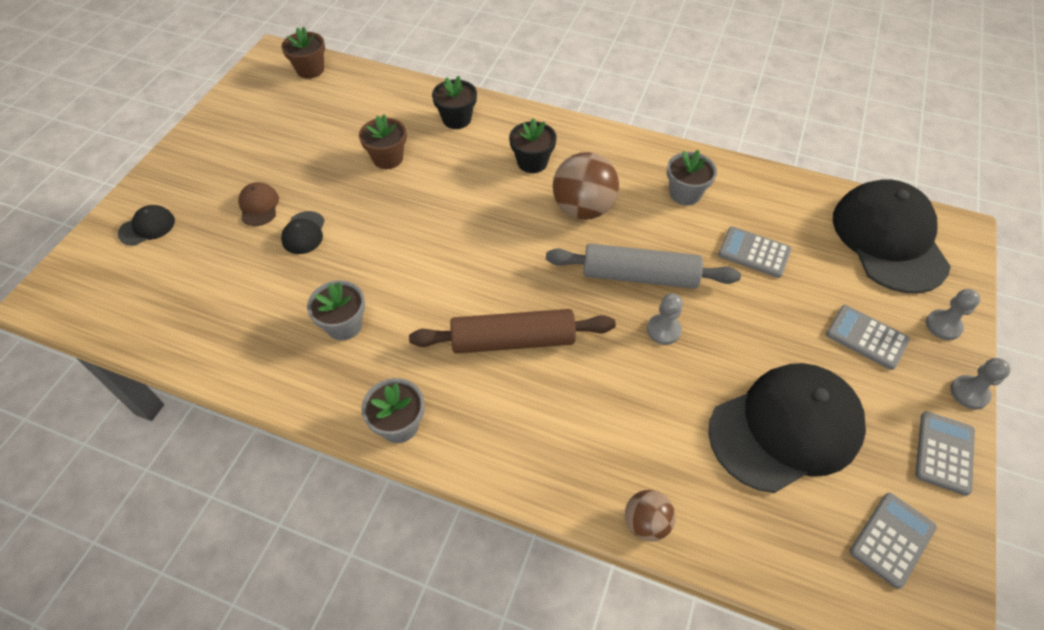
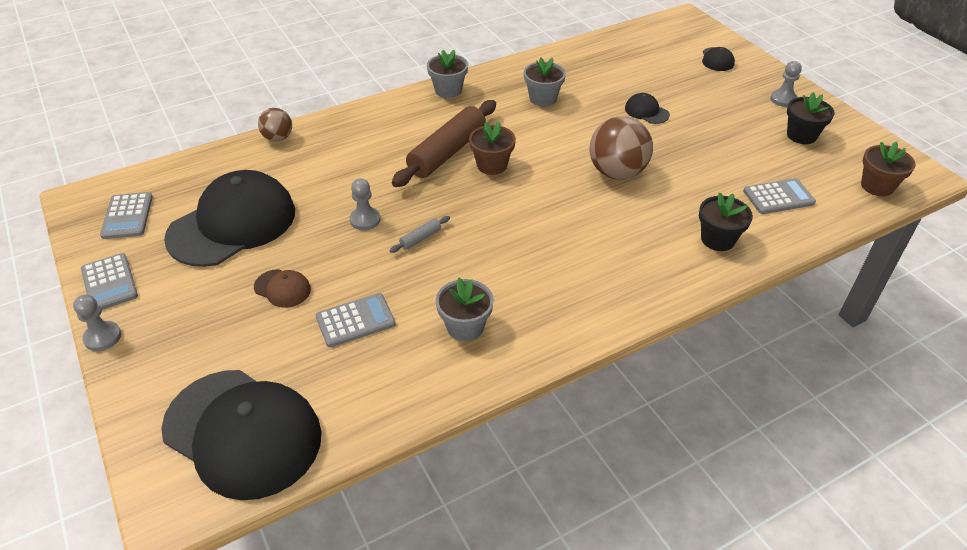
camera: 130 degrees right, 10 degrees down
(259, 206) = (696, 103): brown cap -> brown cap (282, 288)
(388, 158) = (696, 178): brown flower pot -> brown flower pot (492, 165)
(532, 162) = (610, 254): black flower pot -> black flower pot (801, 135)
(583, 209) = (521, 251): brown ball -> brown ball (617, 172)
(639, 276) = (420, 238): grey rolling pin -> grey rolling pin, size x0.41
(785, 428) = (232, 224): black cap -> black cap turned 150 degrees counterclockwise
(866, 337) = (210, 321): grey calculator -> grey calculator (778, 197)
(943, 326) = (146, 379): grey pawn -> grey pawn (783, 99)

